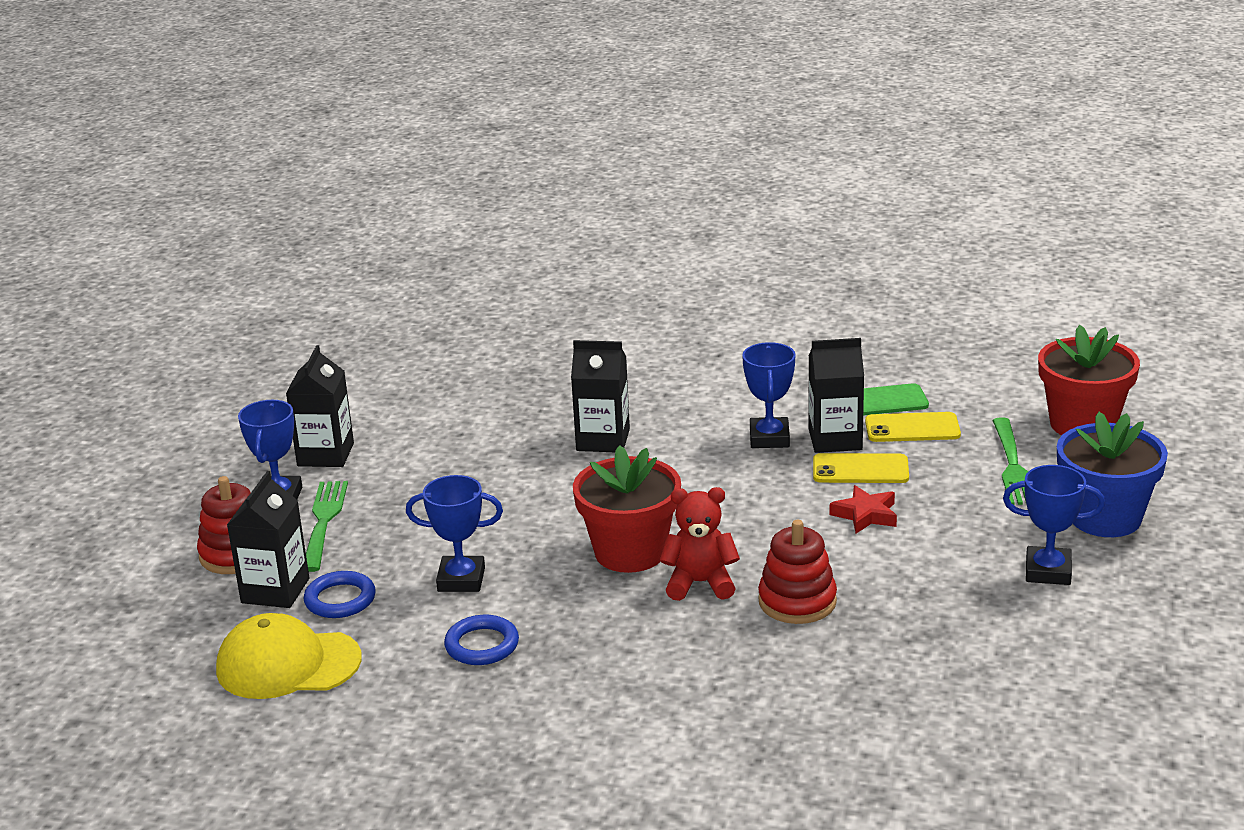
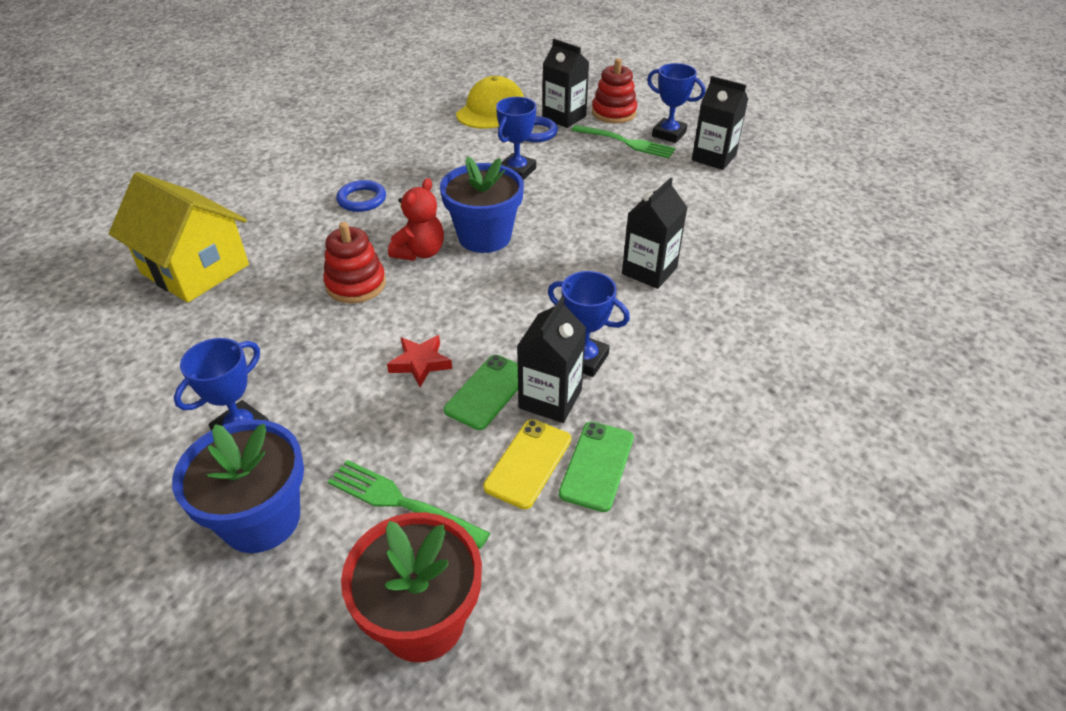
camera: 115 degrees right, 15 degrees up
(482, 645) = (445, 162): blue ring -> blue ring (362, 199)
(630, 552) = (484, 236): red flower pot -> blue flower pot
(860, 469) = (487, 392): yellow phone -> green phone
(893, 734) = (195, 269): none -> yellow house

